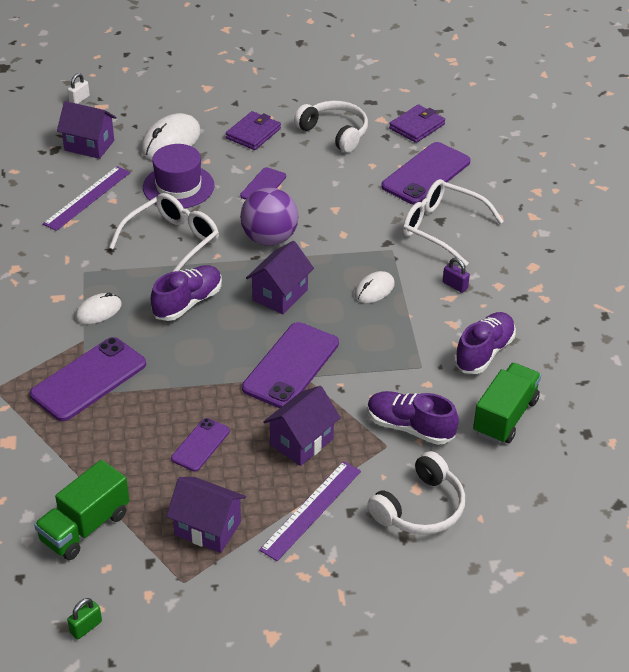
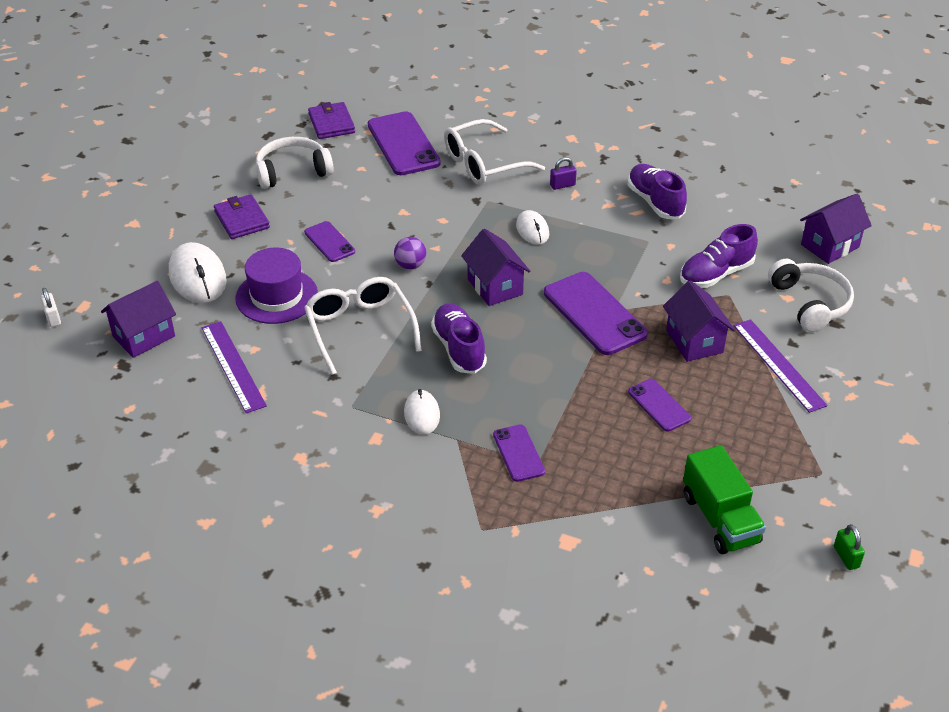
camera: 60 degrees left, 0 degrees up
(89, 379) = (518, 453): purple phone -> purple phone, size x0.55
(208, 528) = (766, 436): purple house -> purple house (830, 246)
(269, 239) = (410, 265): purple ball -> purple ball, size x0.53
(505, 416) = (735, 220): green truck -> none

